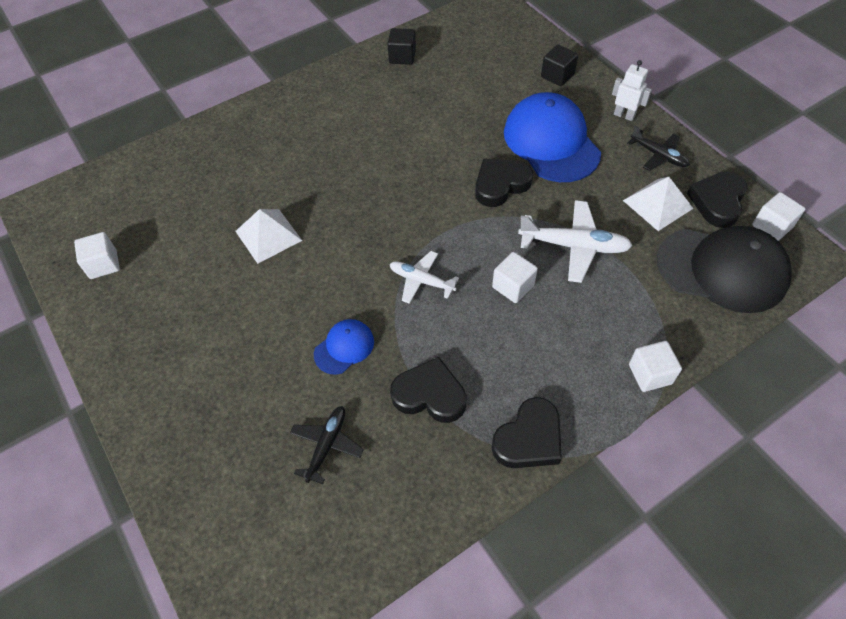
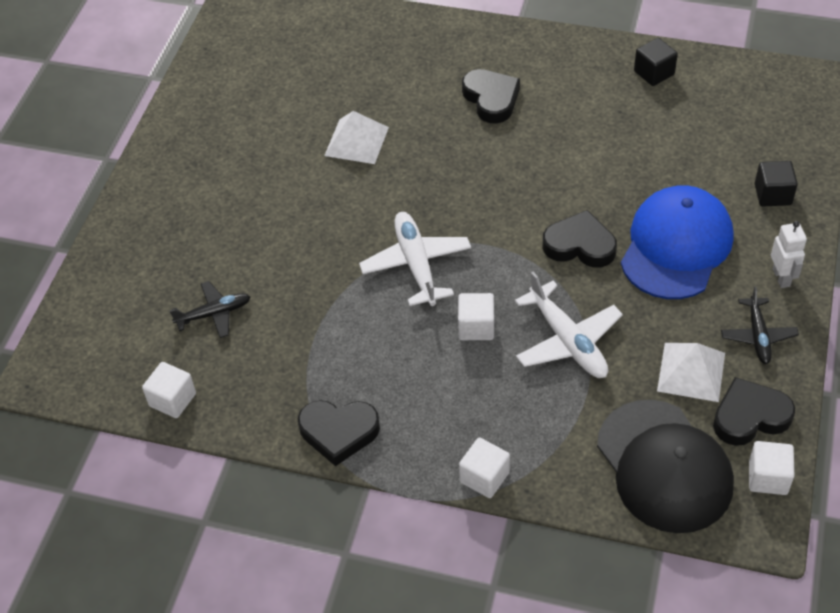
camera: 50 degrees right, 5 degrees down
(103, 264) = (231, 75): white cube -> white cube (172, 400)
(344, 347) = (304, 263): blue cap -> none
(421, 281) = (416, 264): white plane -> white plane, size x1.57
(429, 395) = (316, 344): black heart -> black heart (491, 99)

